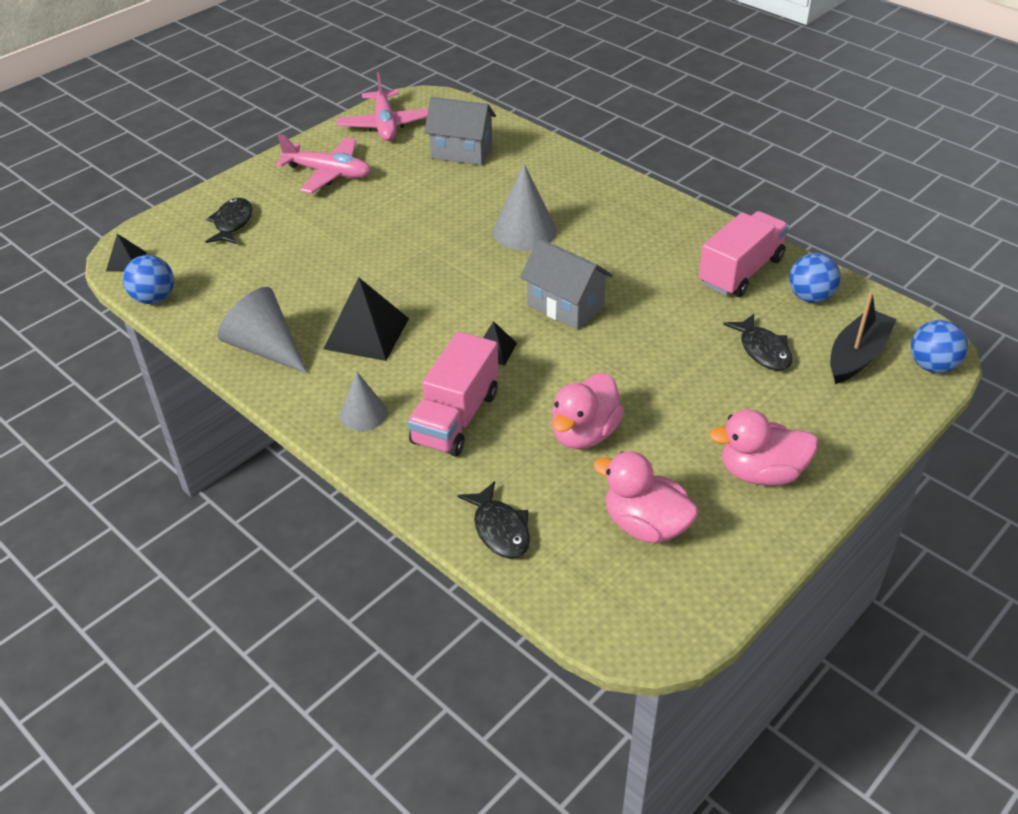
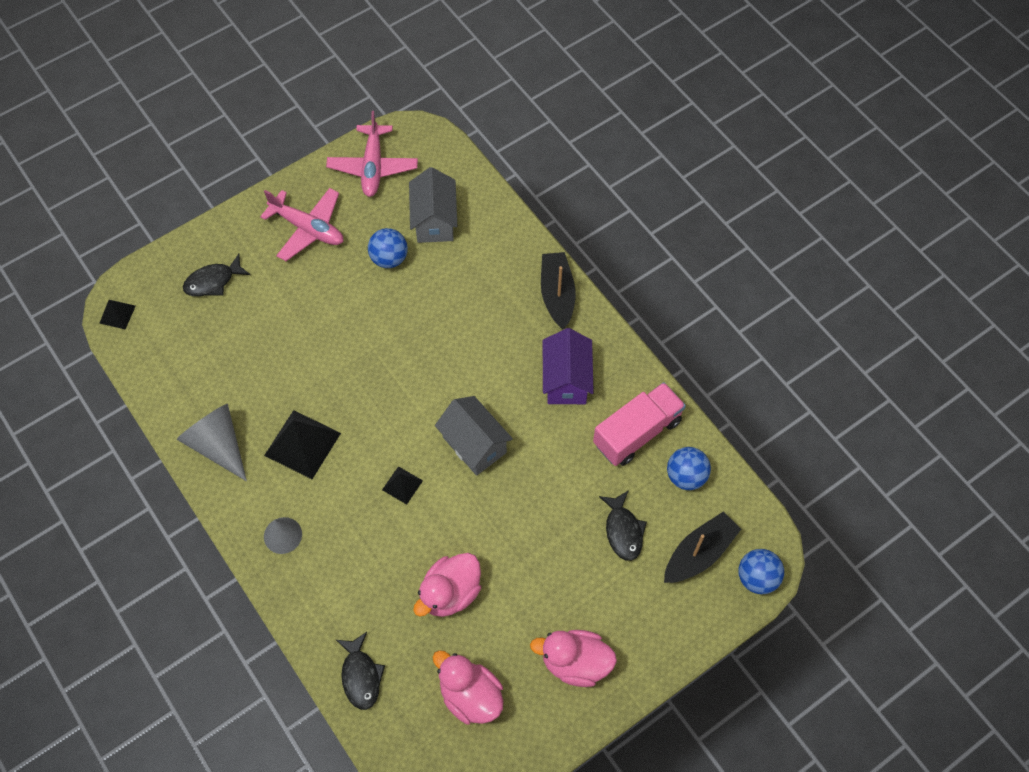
camera: 10 degrees right, 20 degrees up
(154, 298) = (135, 366): blue ball -> blue ball (389, 258)
(232, 223) = (213, 281): black fish -> black fish turned 135 degrees counterclockwise
(456, 417) = (354, 554): pink truck -> none
(462, 152) = (434, 221): grey house -> grey house turned 60 degrees clockwise
(524, 231) = (464, 342): grey cone -> none
(610, 185) = (557, 294): none -> black boat
(646, 244) = (566, 380): none -> purple house

